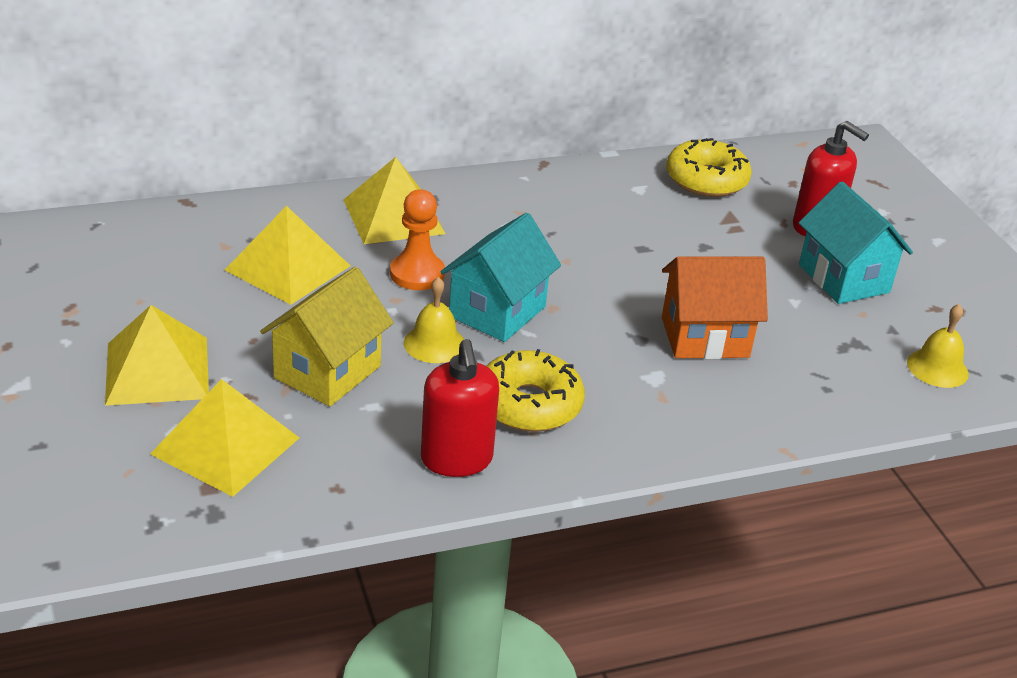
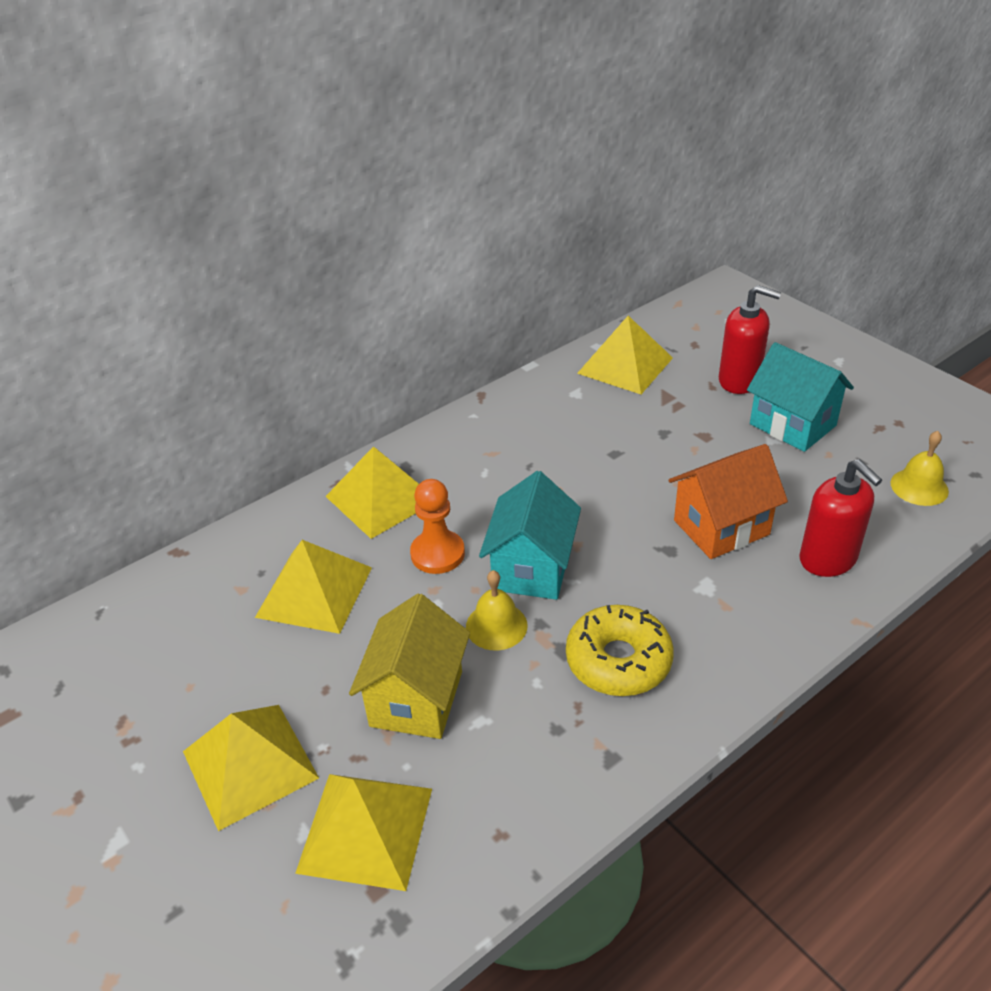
camera: 15 degrees left, 5 degrees up
(456, 459) = (591, 752): red soap dispenser -> red soap dispenser (828, 559)
(706, 180) = (625, 365): yellow donut -> yellow pyramid

